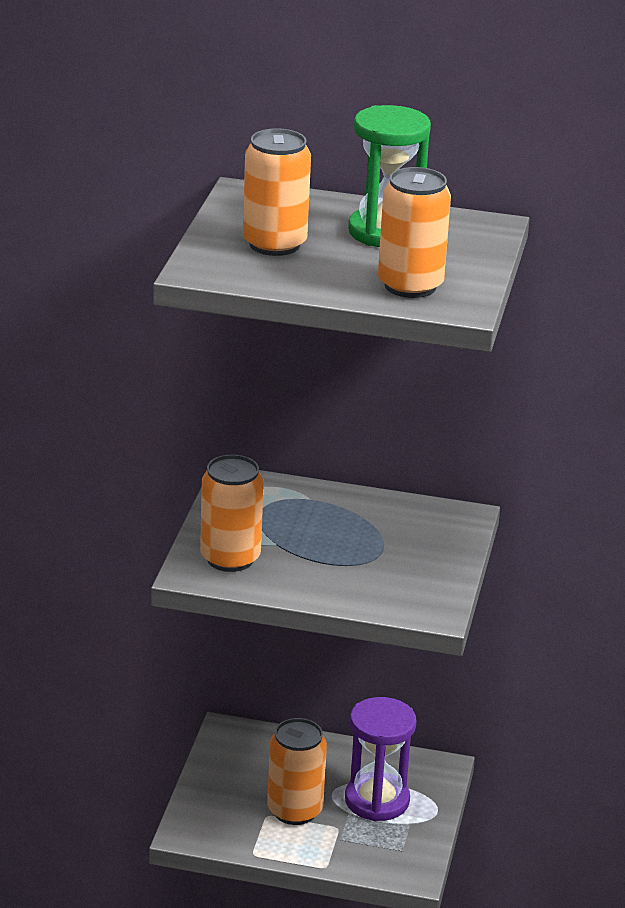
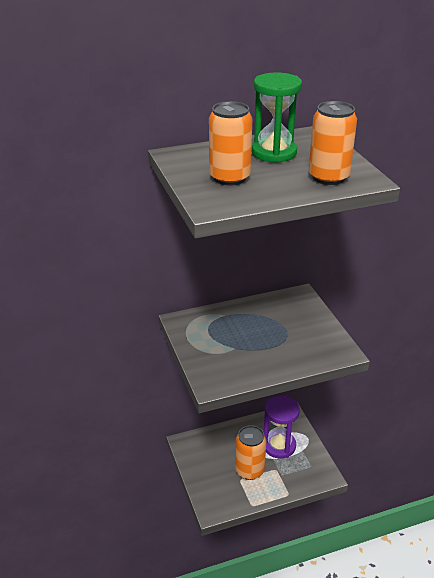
camera: 30 degrees left, 5 degrees up
(230, 558) = (221, 367): orange can -> none

